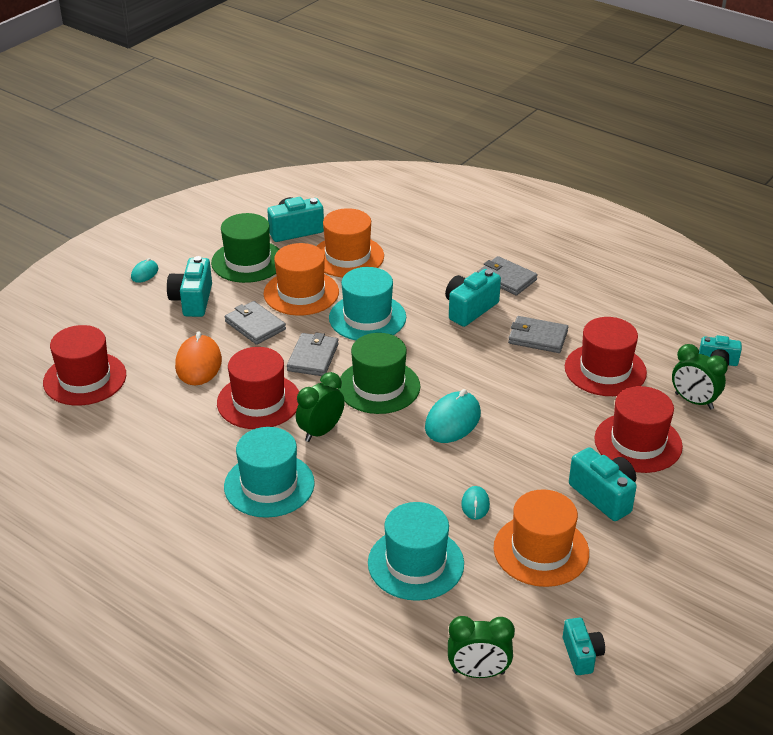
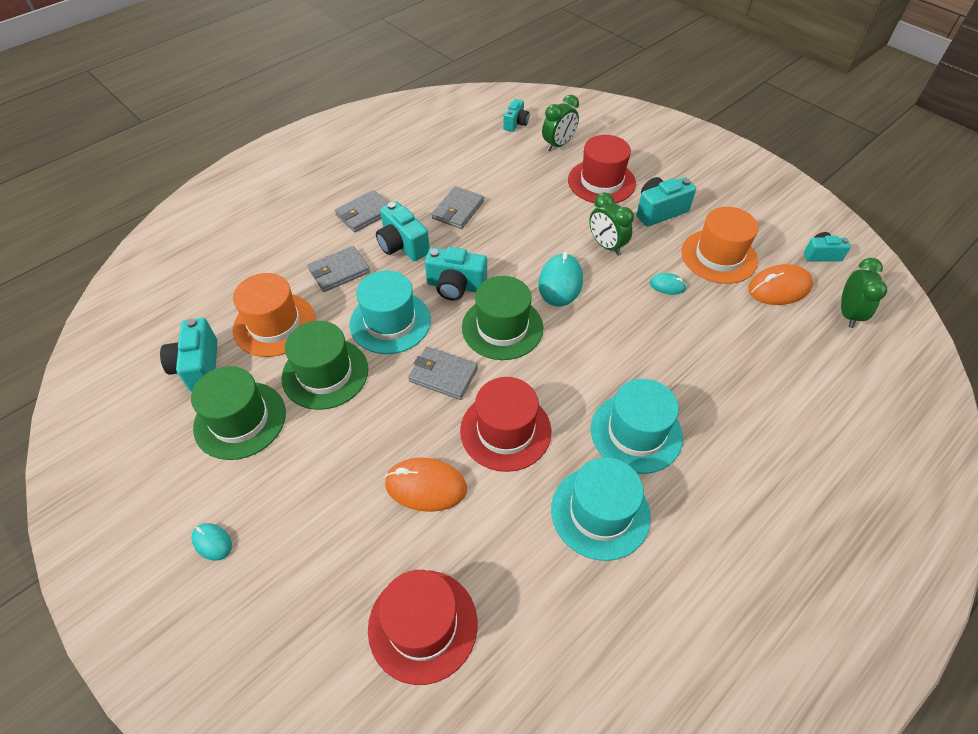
camera: 80 degrees left, 15 degrees up
(192, 300) = (297, 486): turquoise camera -> turquoise camera (455, 286)
(255, 325) = (370, 423): grey wallet -> grey wallet (339, 271)
(301, 293) = (325, 373): orange hat -> green hat
(321, 431) = (561, 381): green clock -> green clock (606, 245)
(416, 563) = (737, 334): turquoise hat -> turquoise hat (600, 512)
(453, 421) = (560, 282): turquoise mouse -> turquoise mouse turned 60 degrees clockwise
(503, 606) = (779, 288): none -> orange mouse
(605, 370) = (511, 180): red hat -> none

